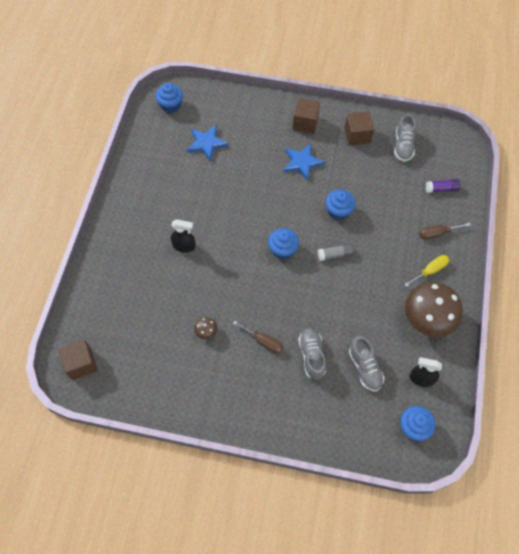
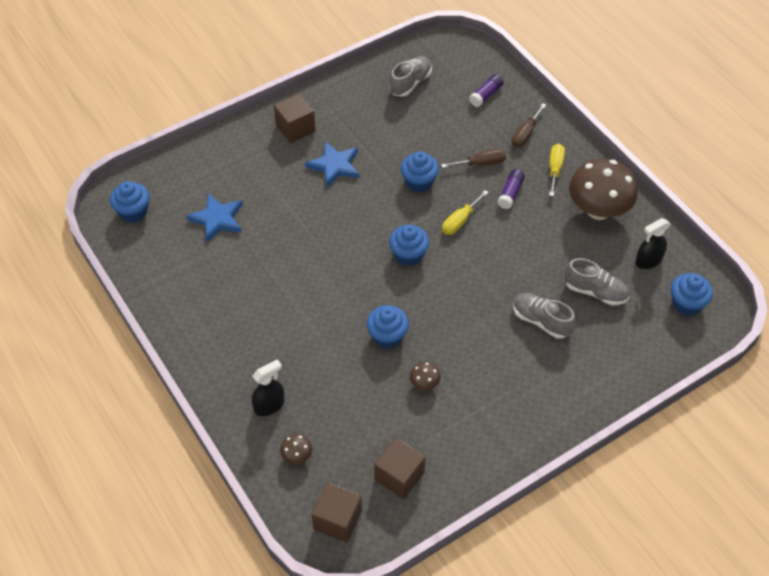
camera: 45 degrees left, 10 degrees down
(101, 310) = (297, 456): none -> brown mushroom
(184, 246) = (310, 328): black spray bottle -> black spray bottle (269, 405)
(218, 287) = (387, 336): none -> blue cupcake
(263, 341) = (486, 346): brown screwdriver -> brown screwdriver (481, 163)
(335, 254) = (460, 221): grey glue stick -> yellow screwdriver
(357, 135) = (358, 104): brown cube -> brown cube (399, 476)
(384, 263) = (510, 193): none -> purple glue stick
(403, 146) = (410, 83): grey shoe -> grey shoe turned 105 degrees counterclockwise

